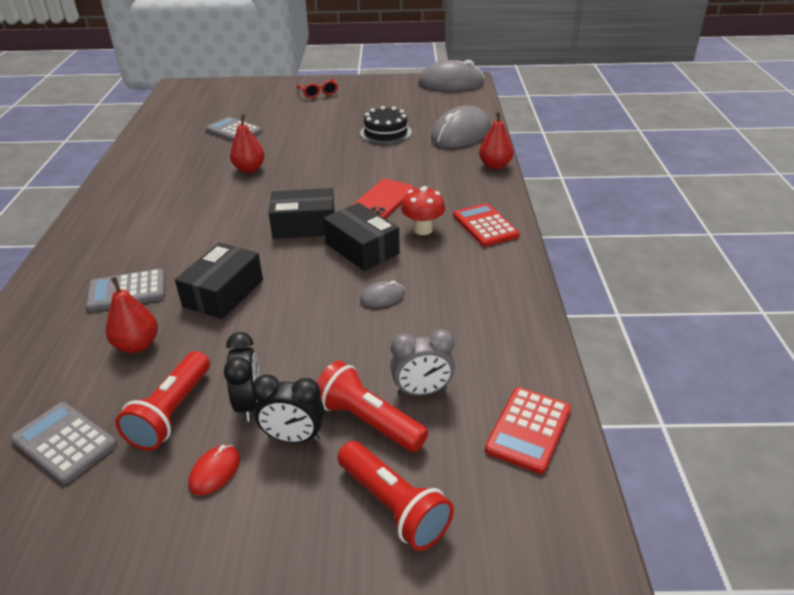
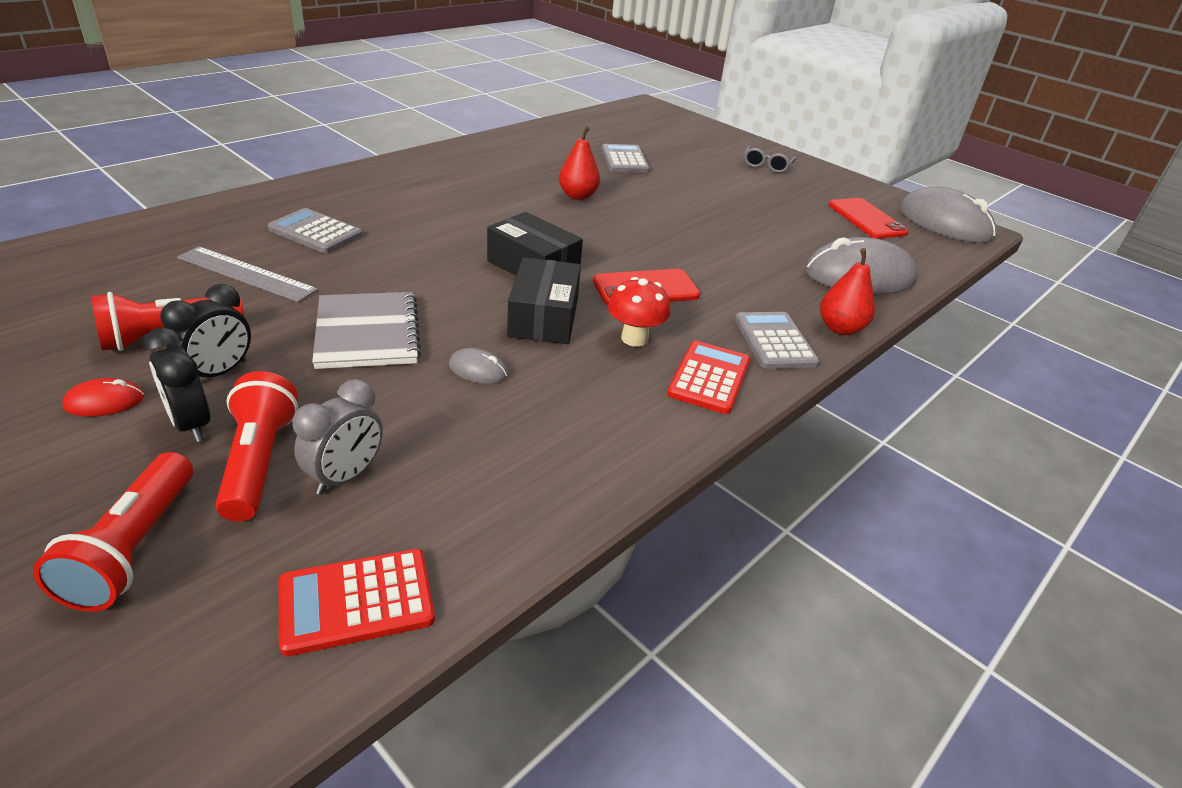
camera: 40 degrees right, 0 degrees up
(65, 442) = (86, 306): grey calculator -> grey calculator (774, 341)
(137, 345) = (246, 274): red pear -> grey ruler
(223, 293) = (369, 277): black box -> none
(287, 321) = (367, 333): none -> grey notebook
(318, 93) = (767, 166): red glasses -> grey glasses
(386, 133) = (770, 232): black cake -> none
(416, 100) = (866, 219): none -> red phone
(422, 391) = (345, 477): grey clock -> grey clock turned 90 degrees counterclockwise

